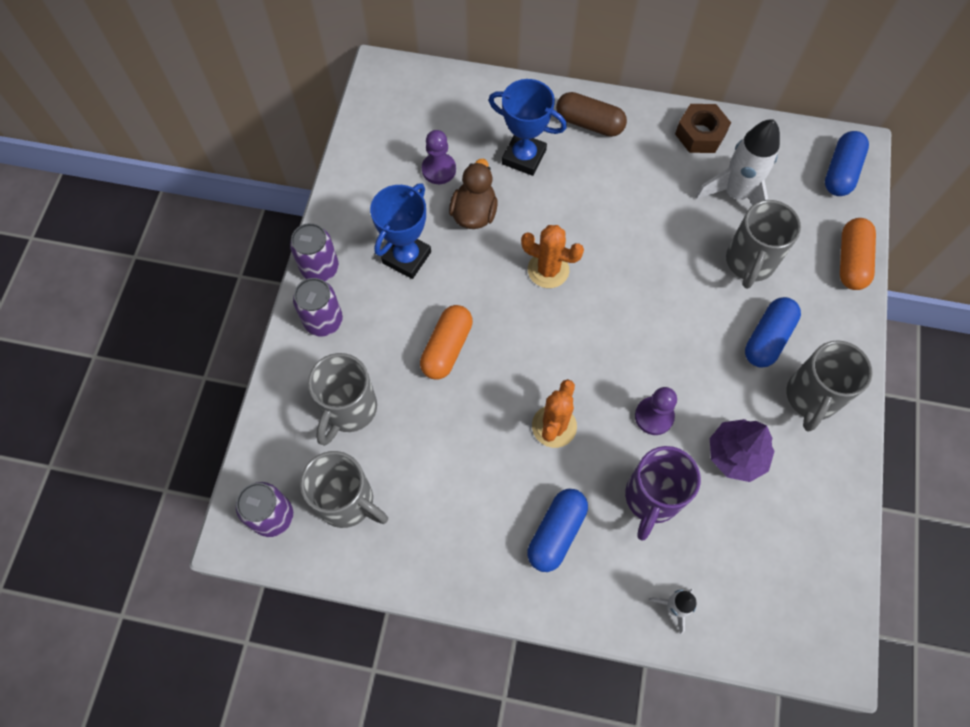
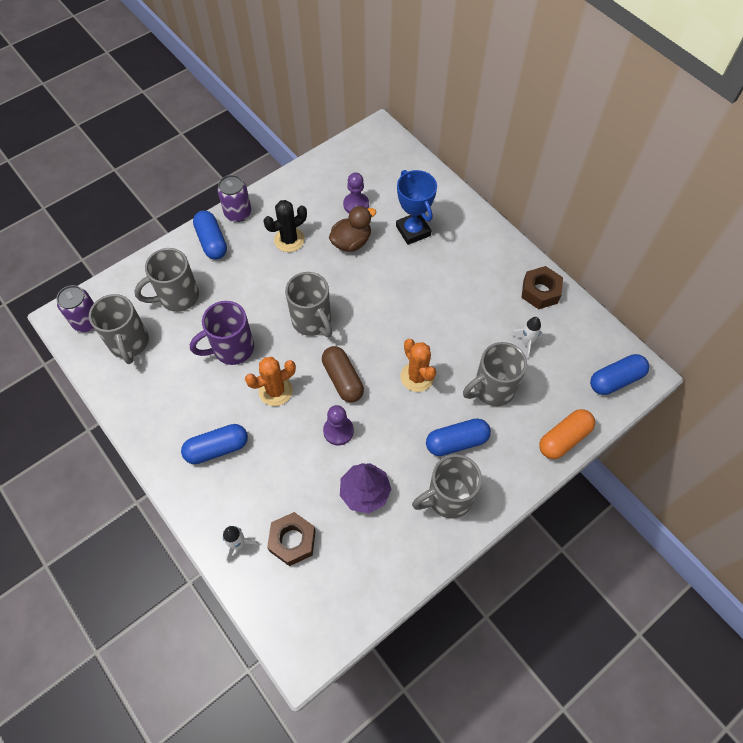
camera: 40 degrees right, 5 degrees down
(323, 321) = (212, 241): purple can -> blue capsule
(407, 257) = (289, 240): blue trophy -> black cactus
(447, 348) = (261, 304): orange capsule -> none
(518, 326) = (312, 321): none -> grey mug
(548, 270) = (362, 303): orange cactus -> orange cactus (417, 377)
(589, 123) = (473, 238): brown capsule -> brown capsule (343, 379)
(651, 498) = (289, 474): purple mug -> purple mug (232, 349)
(719, 559) = (292, 541): none -> brown nut
(735, 194) = (526, 343): white rocket -> white rocket, size x0.52

